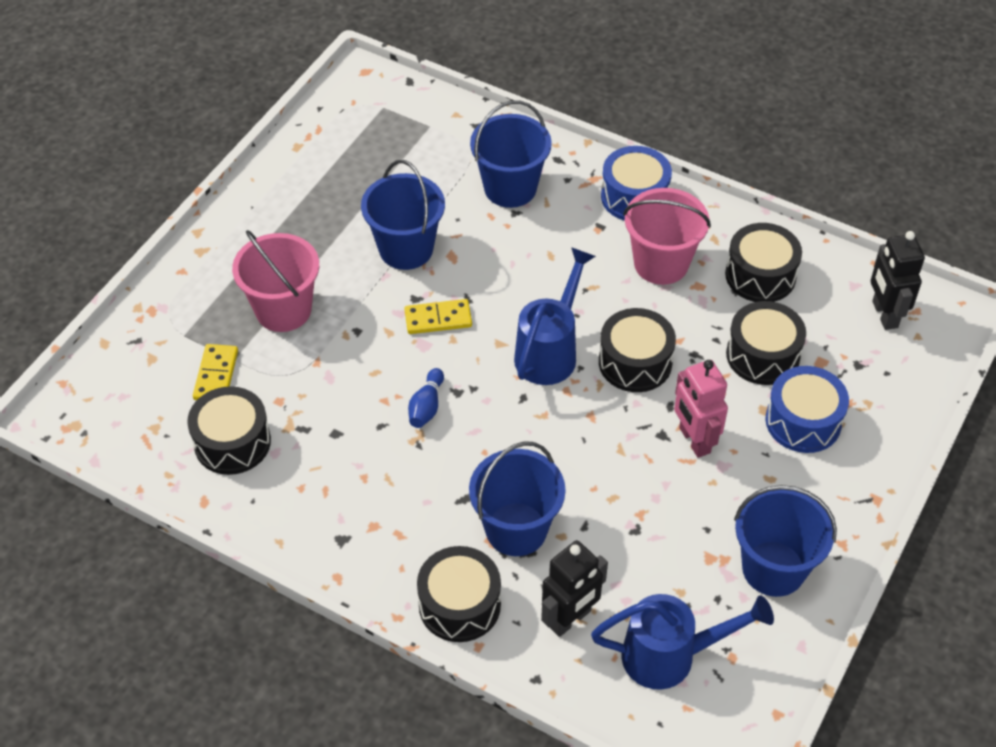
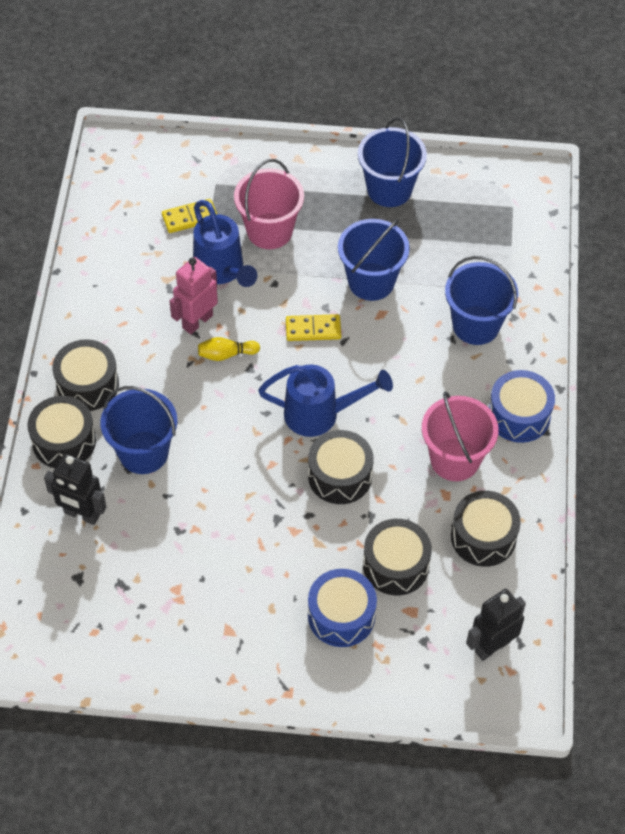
camera: 65 degrees right, 5 degrees up
(232, 442) = (137, 252): black drum -> black drum (87, 384)
(426, 406) = (226, 354): blue bowling pin -> yellow bowling pin
(438, 319) = (313, 329): yellow domino -> yellow domino turned 60 degrees counterclockwise
(671, 656) = (78, 590): blue watering can -> blue watering can (222, 271)
(694, 440) = (282, 542): pink robot -> pink robot (197, 321)
(773, 568) = (186, 636): blue bucket -> blue bucket (389, 189)

